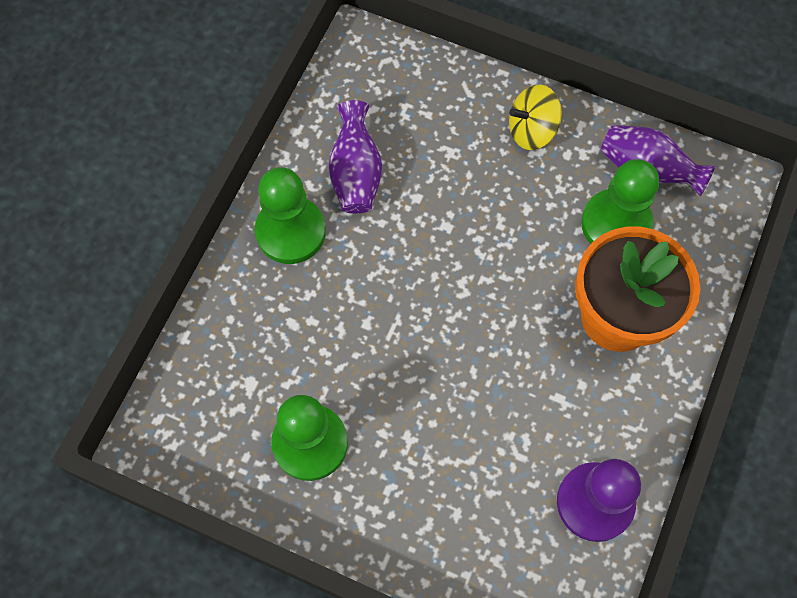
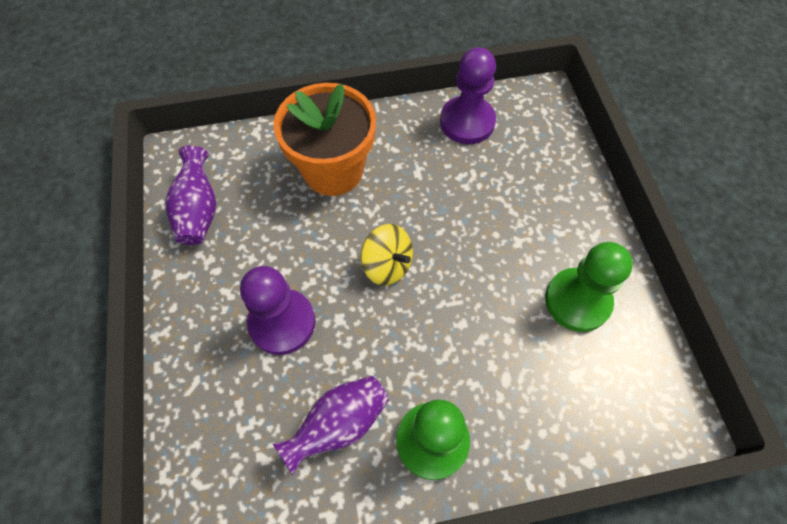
camera: 125 degrees left, 5 degrees down
(476, 180) = (282, 322): none -> purple pawn
(531, 130) = (207, 308): yellow spinning top -> yellow spinning top (387, 265)
(616, 224) = (259, 207): green pawn -> none

